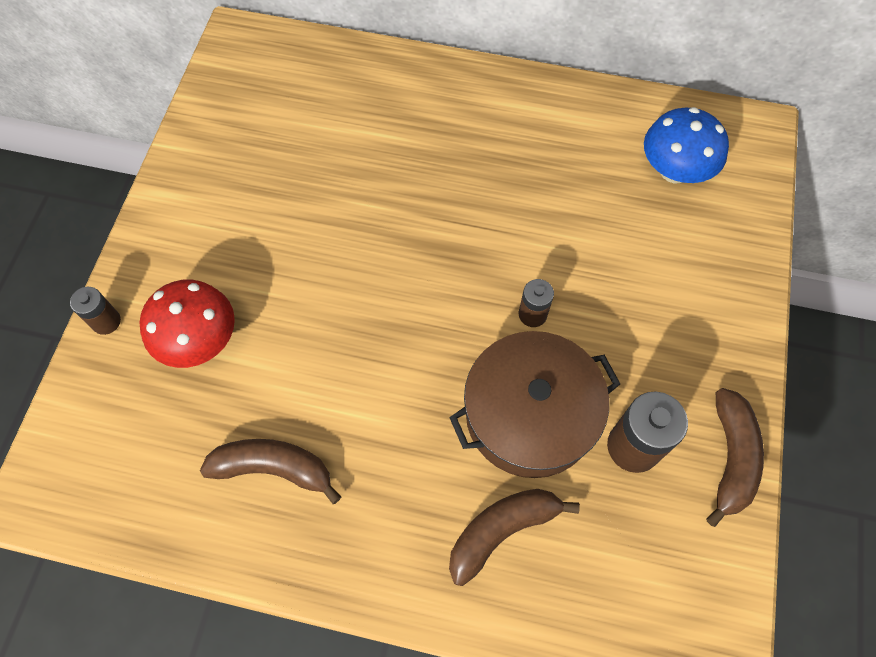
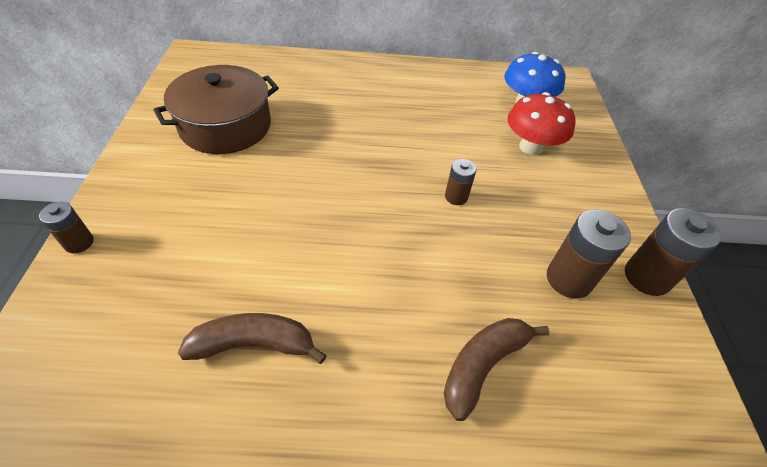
camera: 15 degrees left, 15 degrees down
(200, 341) = (172, 247): red mushroom -> red mushroom (531, 147)
(530, 415) = (477, 267): brown pot -> brown pot (225, 126)
(730, 458) = (647, 277): brown banana -> brown battery

